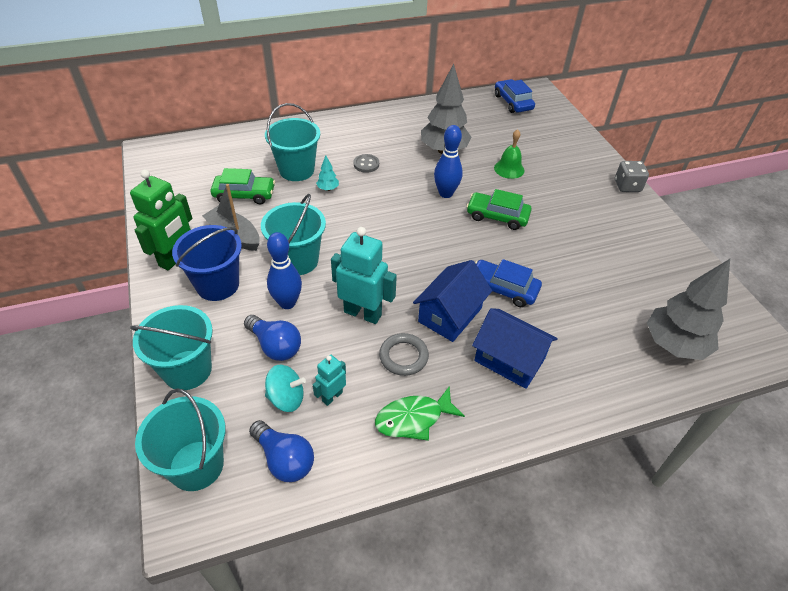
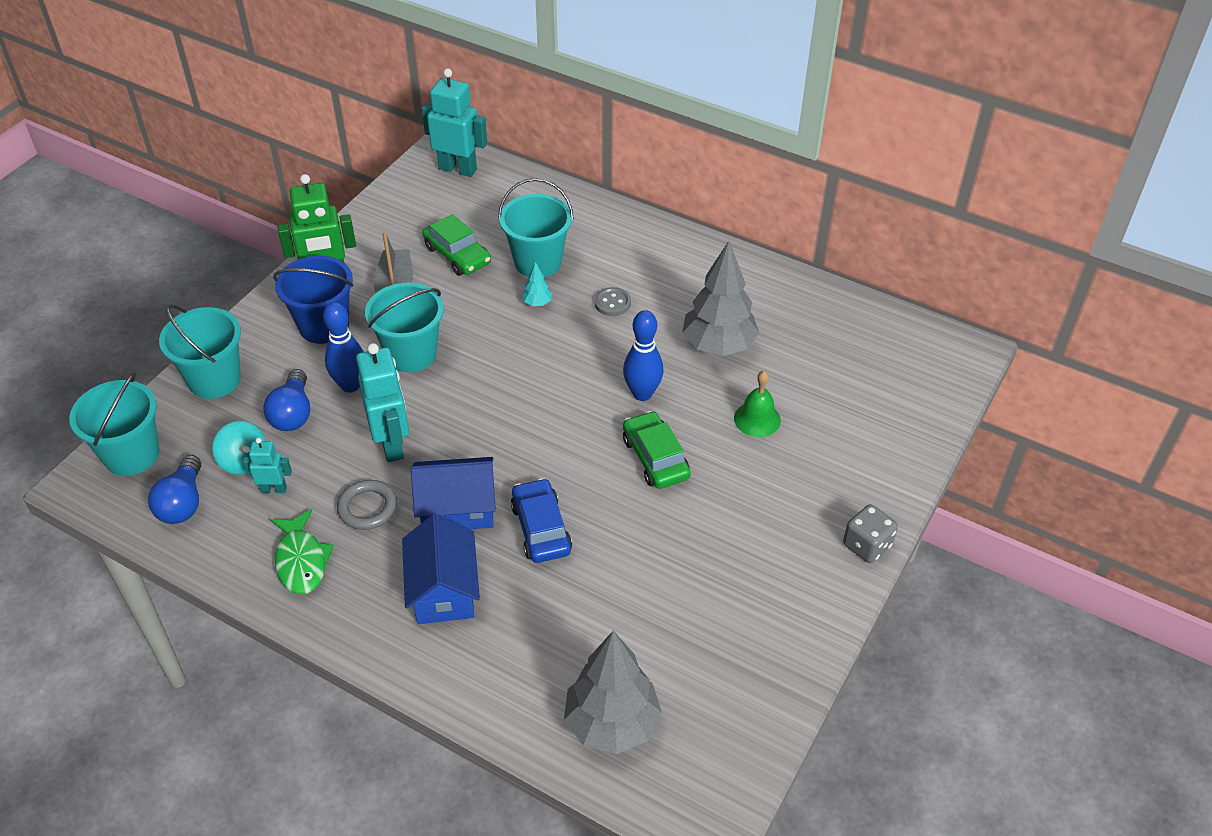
camera: 50 degrees right, 0 degrees up
(174, 153) = (458, 169): none -> turquoise robot
(413, 419) = (301, 560): green fish -> green fish turned 135 degrees counterclockwise
(513, 102) = (904, 345): blue car -> none

